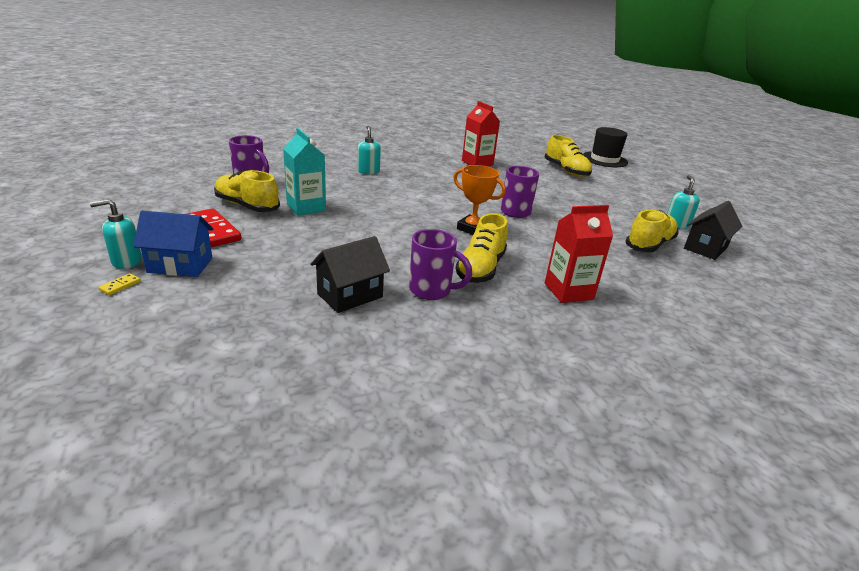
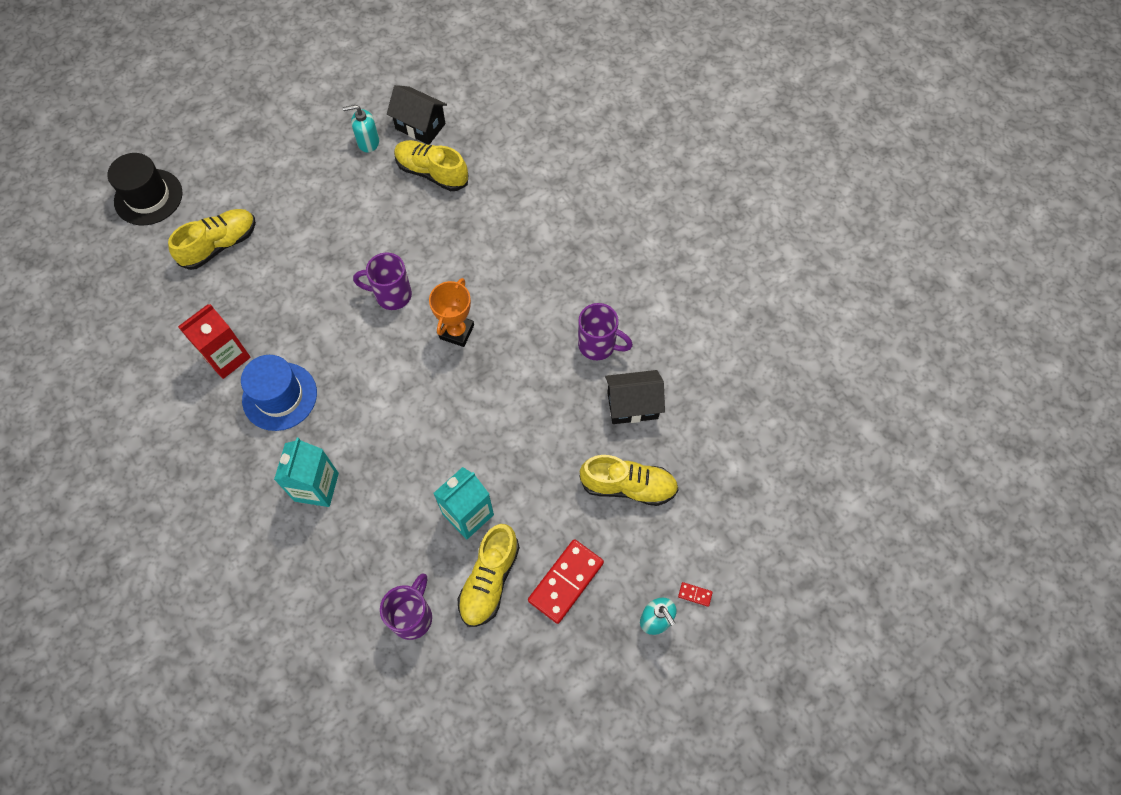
camera: 100 degrees left, 35 degrees up
(120, 286) = (695, 594): yellow domino -> red domino
(180, 265) = (642, 567): blue house -> none
(350, 295) = (632, 405): black house -> black house turned 45 degrees counterclockwise
(368, 171) = (316, 487): turquoise soap dispenser -> turquoise carton
(431, 291) = (598, 345): purple mug -> purple mug turned 105 degrees clockwise
(441, 171) = (279, 396): none -> blue hat
(480, 268) = (543, 313): yellow shoe -> yellow shoe (628, 486)
(568, 291) = (555, 242): red carton -> none

